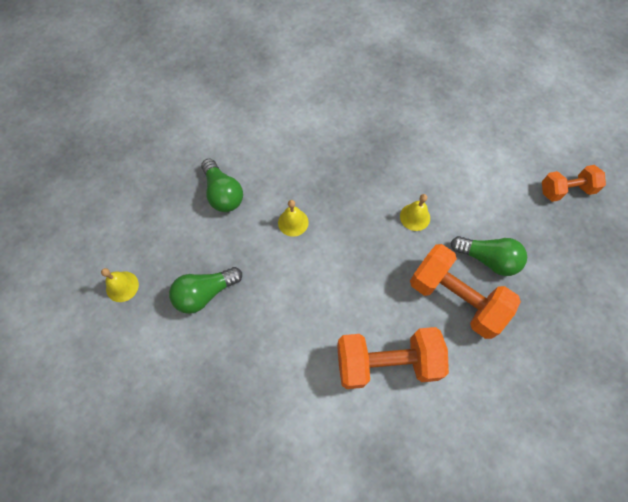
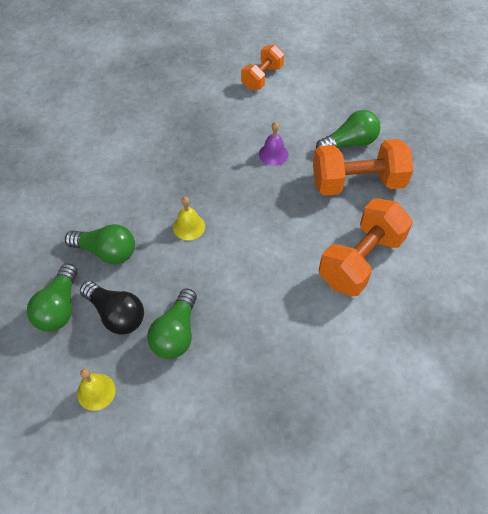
camera: 45 degrees left, 10 degrees down
(158, 208) = (59, 307): none -> green light bulb
(184, 245) = (116, 314): none -> black light bulb
(415, 217) = (273, 154): yellow bell -> purple bell
(566, 190) = (349, 66): orange dumbbell -> orange dumbbell (262, 77)

